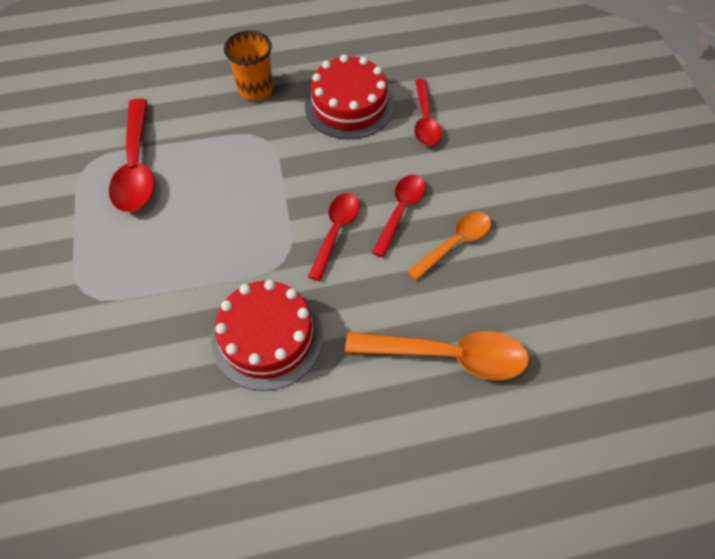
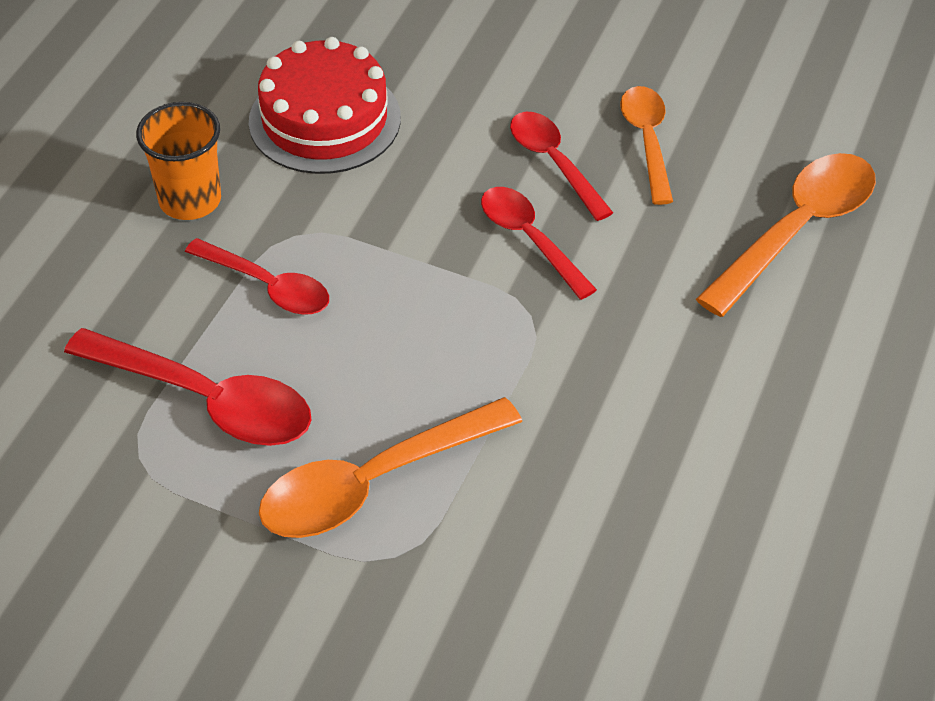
camera: 55 degrees left, 10 degrees down
(125, 259) = (373, 483): none -> orange spoon
(267, 337) = (637, 384): red cake -> none
(425, 120) = (427, 63): red spoon -> red spoon (268, 286)

